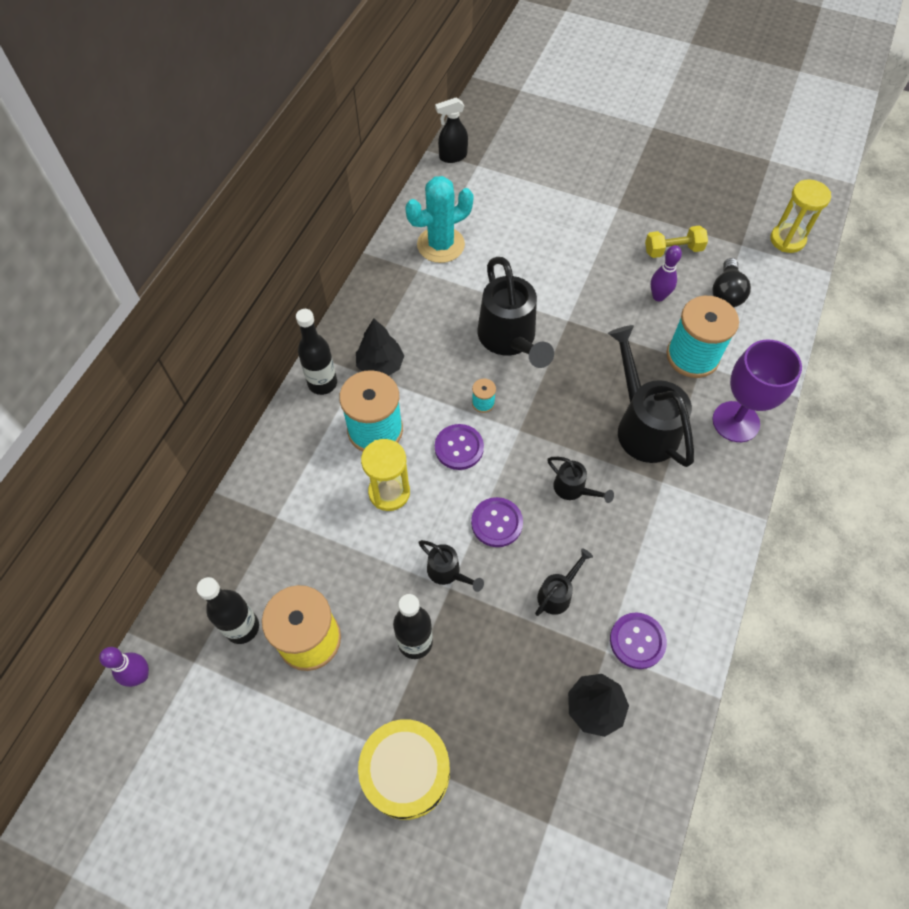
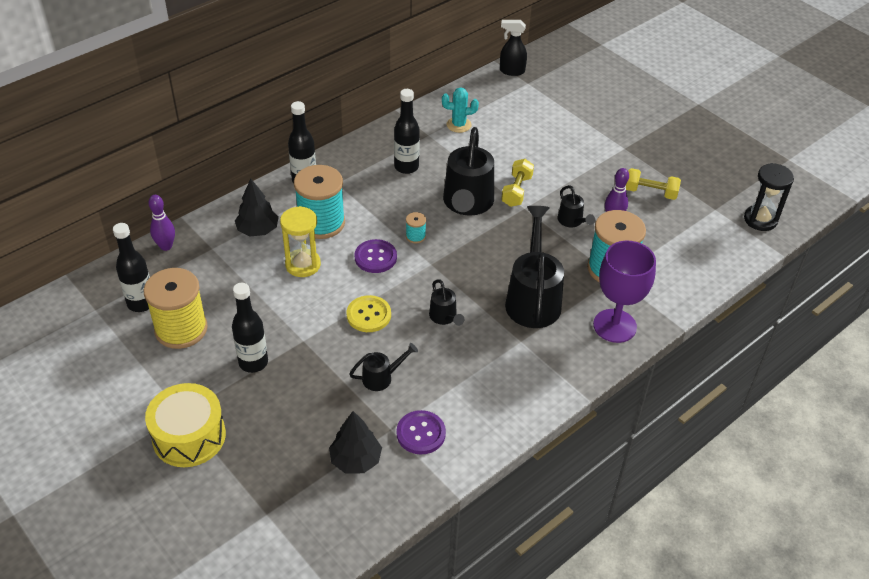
camera: 25 degrees right, 15 degrees down
(140, 675) = (55, 302): purple bowling pin -> purple bowling pin (166, 246)
(380, 365) = (355, 184): black tree -> black tree (258, 230)
(420, 320) = (406, 167): none -> black bottle
(440, 245) = (459, 125): turquoise cactus -> turquoise cactus, size x0.60
(447, 572) = (308, 330): black watering can -> black watering can (572, 221)
(496, 523) = (368, 315): purple button -> yellow button
(548, 302) = (516, 191): none -> yellow dumbbell
(726, 293) = (675, 237): black light bulb -> none
(787, 240) = (760, 220): yellow hourglass -> black hourglass

